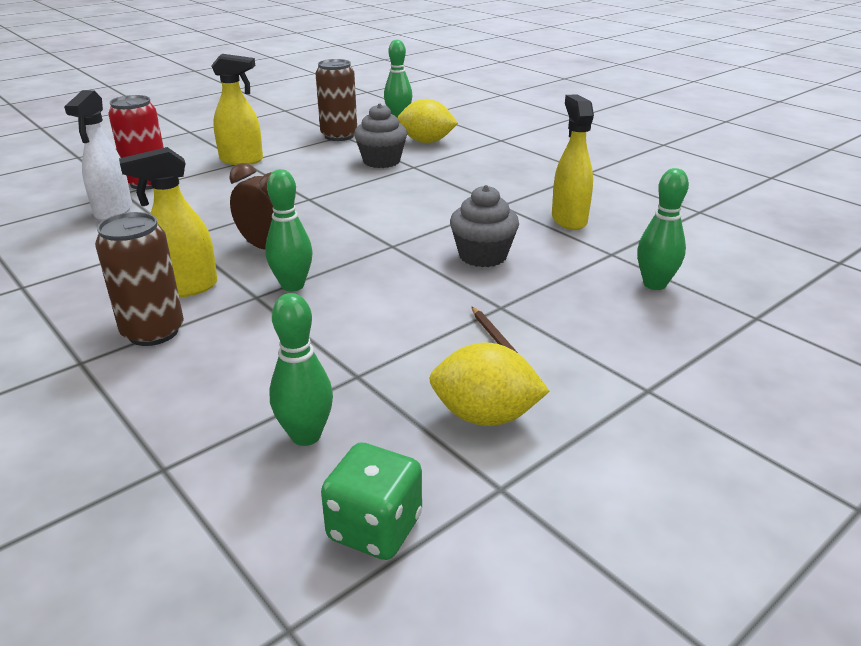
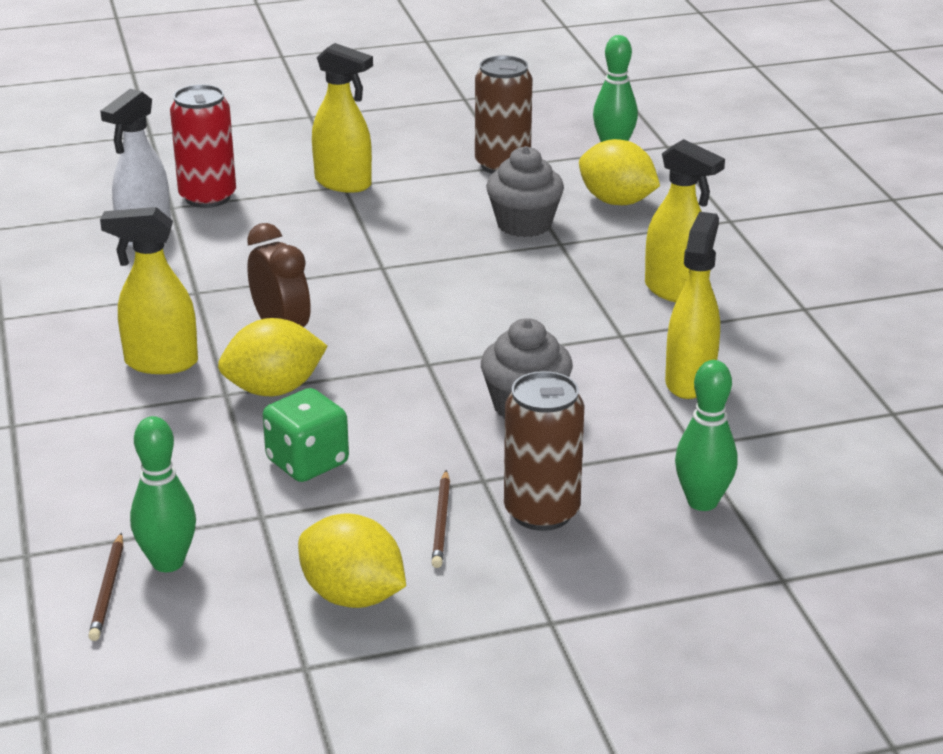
camera: 25 degrees right, 0 degrees up
(153, 332) = (97, 409): brown can -> brown can (541, 512)
(267, 477) = (108, 590): none -> brown pencil
(292, 286) = (274, 389): green bowling pin -> yellow lemon
(375, 528) = (166, 663): green dice -> green dice (307, 462)
(509, 177) = (676, 291): none -> yellow spray bottle

